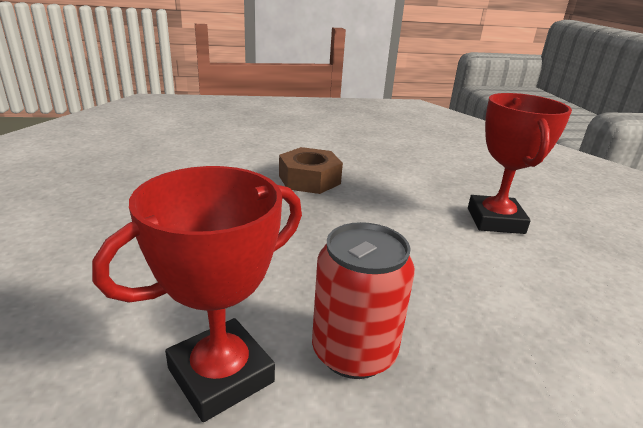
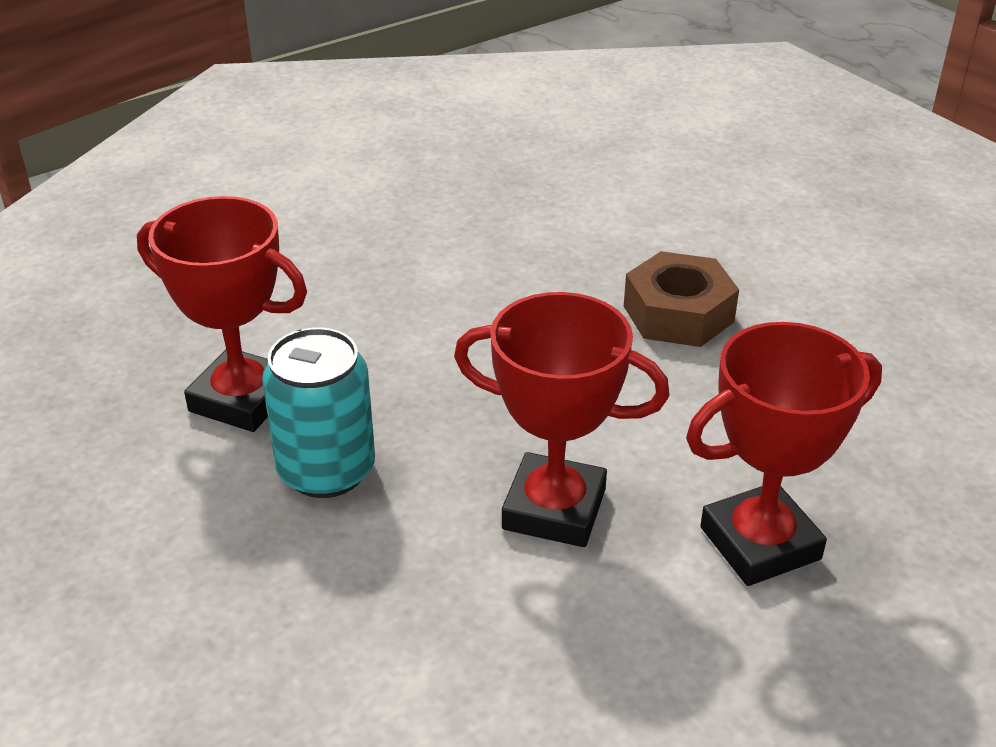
camera: 65 degrees right, 10 degrees up
(354, 352) = (326, 470): red can -> turquoise can
(446, 267) = (554, 509): none -> red trophy

